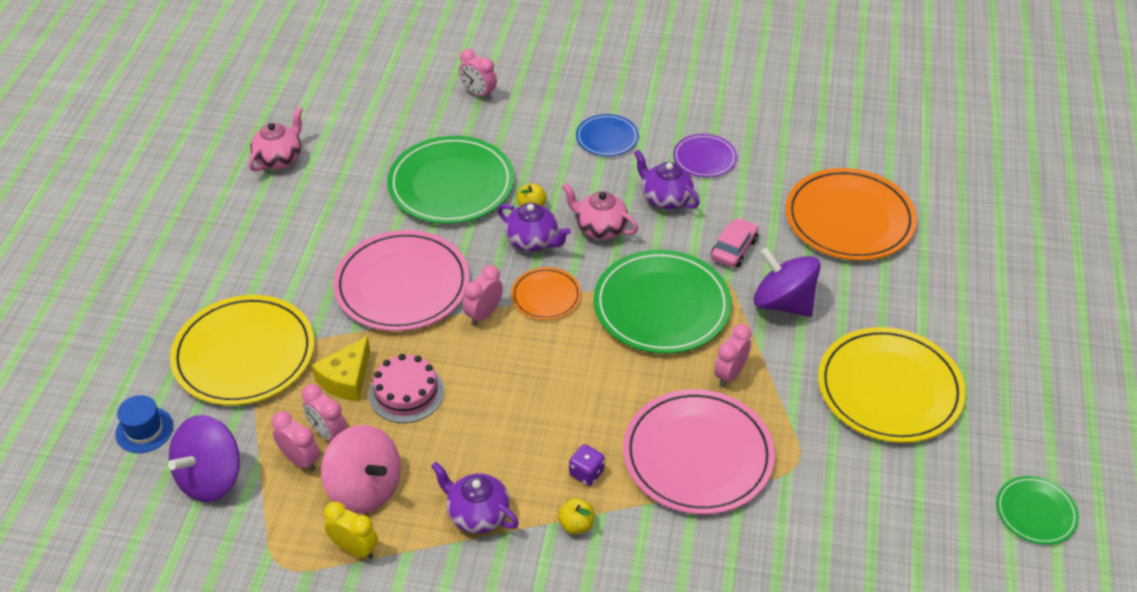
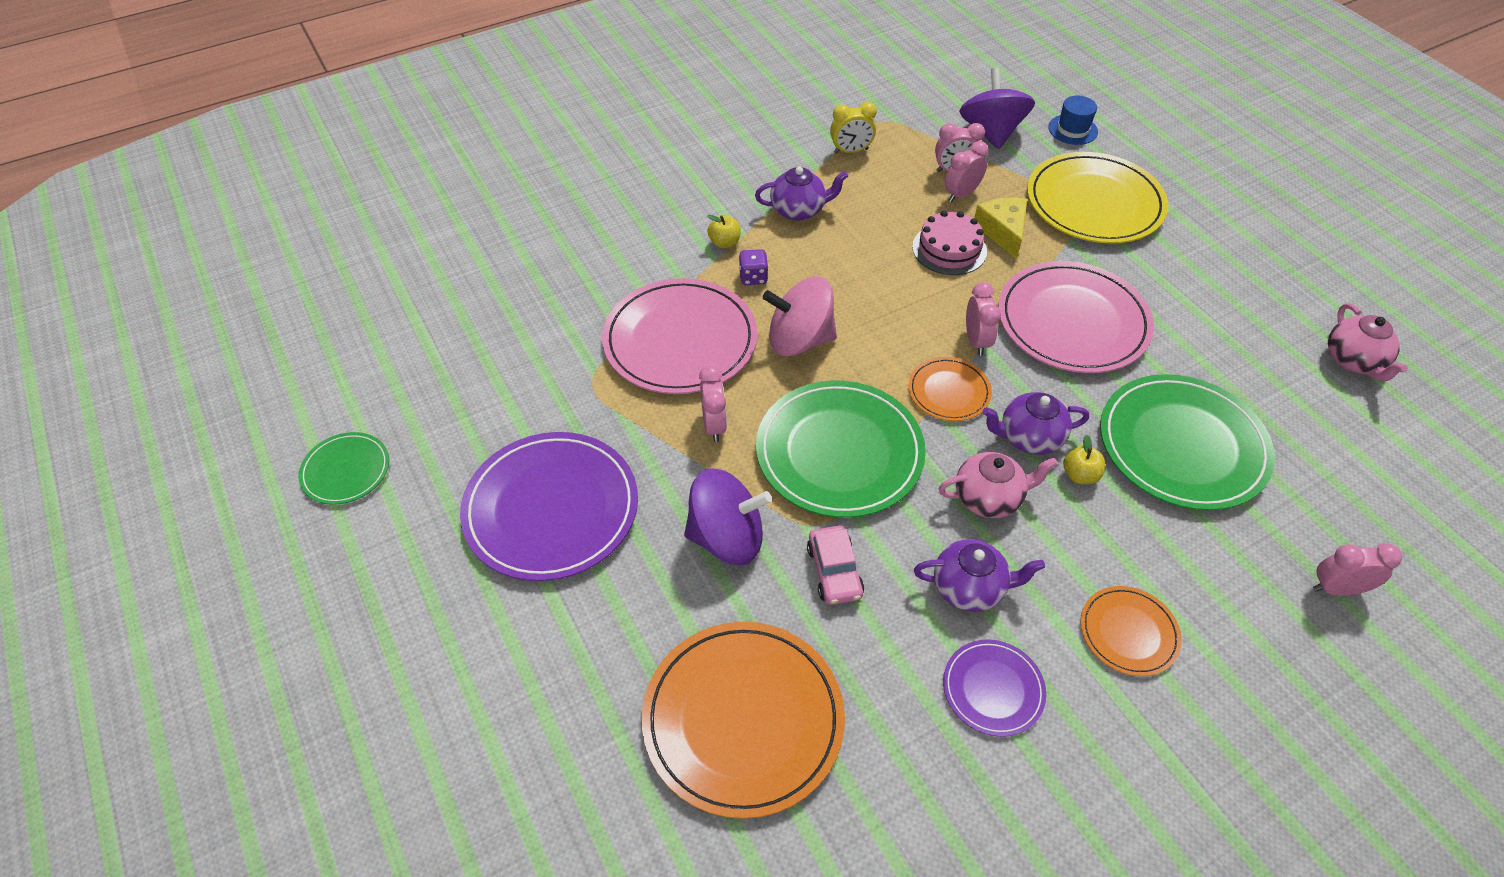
camera: 140 degrees right, 5 degrees up
(328, 433) = (961, 194): pink clock -> pink clock turned 45 degrees counterclockwise
(365, 488) = (891, 181): pink spinning top -> pink spinning top (799, 340)
(607, 138) = (1128, 632): blue plate -> orange plate
(889, 389) = (551, 509): yellow plate -> purple plate

